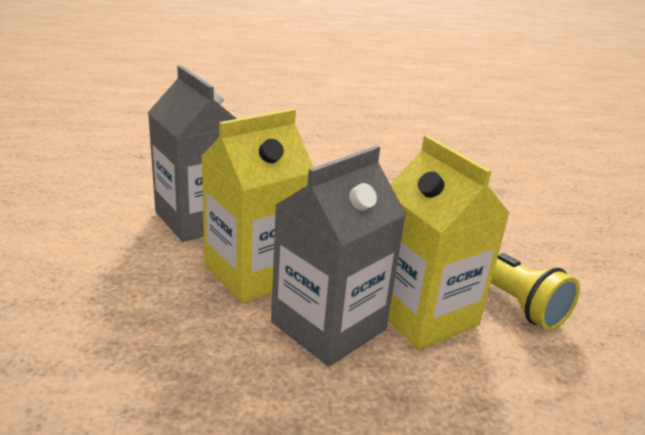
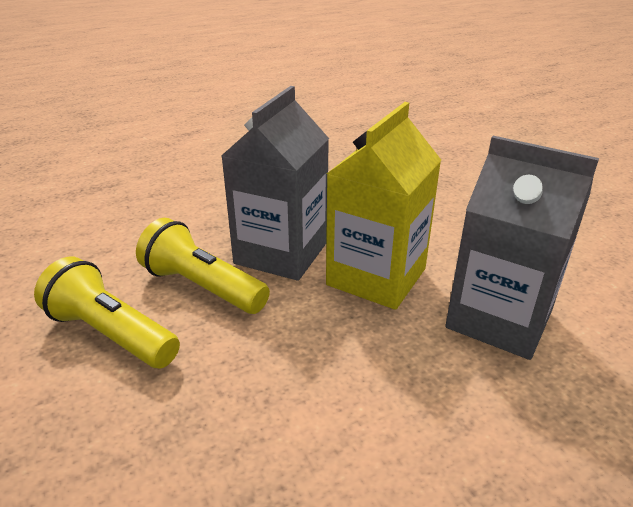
camera: 160 degrees right, 5 degrees up
(423, 314) = (202, 287): yellow carton -> yellow flashlight

